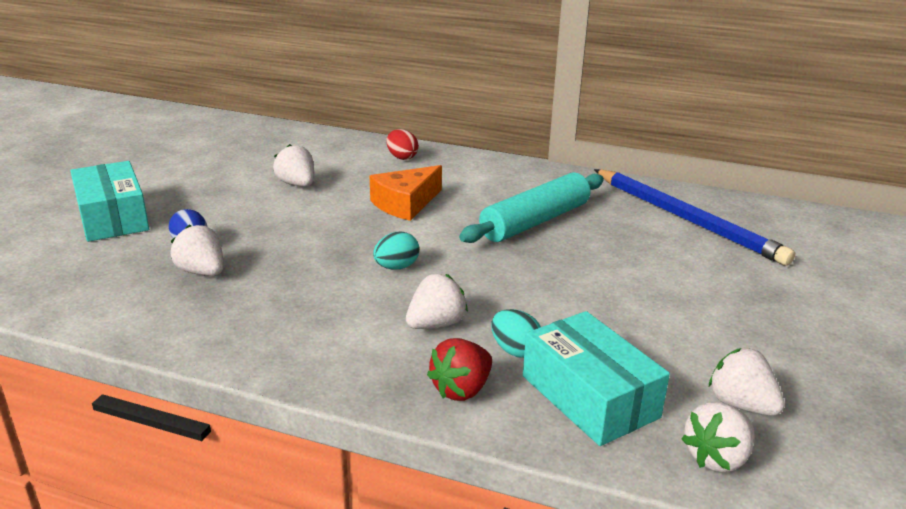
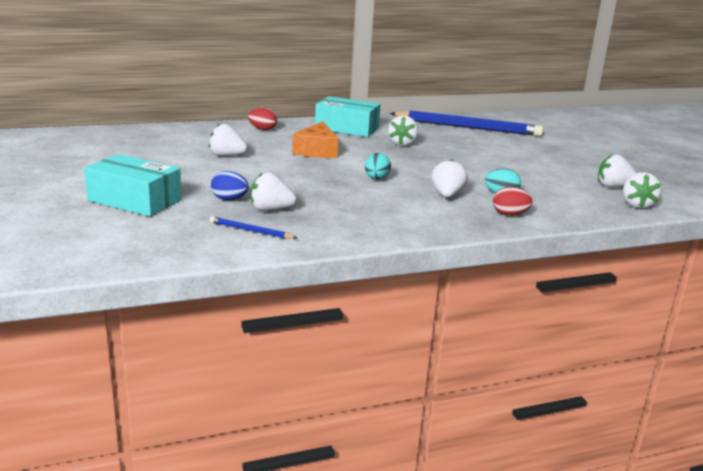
camera: 40 degrees left, 5 degrees down
(131, 293) = (250, 231): none -> blue pencil
(461, 389) = (509, 214): red strawberry -> red egg
(535, 221) = (402, 143): turquoise rolling pin -> white strawberry
(589, 396) = (560, 201): turquoise box -> turquoise box (347, 128)

